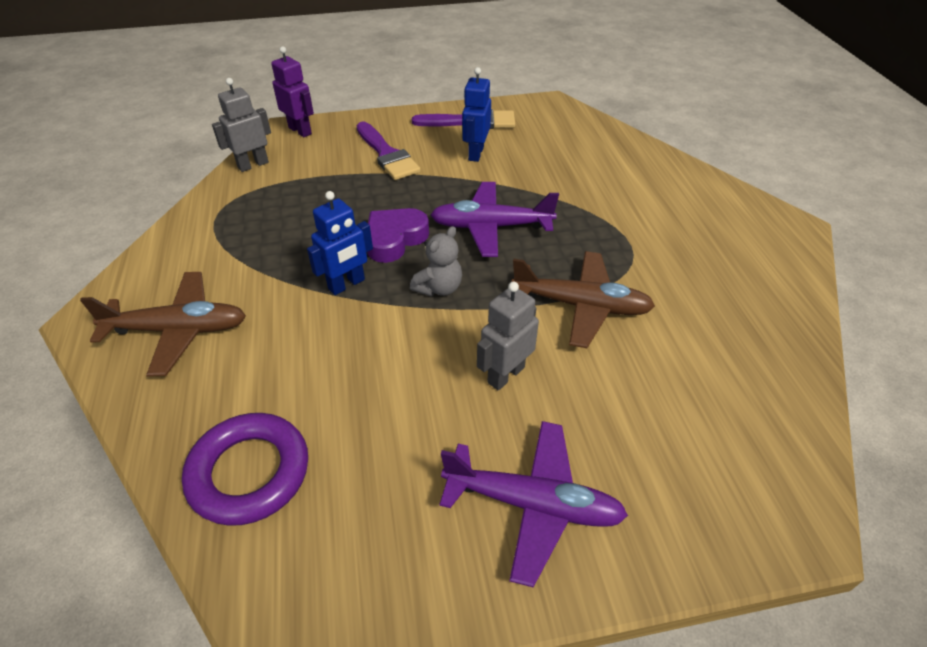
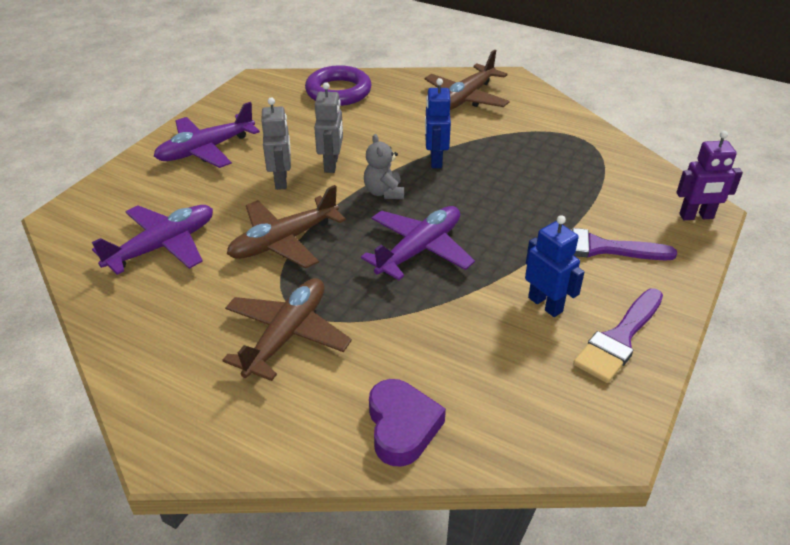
camera: 130 degrees right, 5 degrees down
(253, 165) = (647, 173): grey robot -> grey robot (331, 164)
(394, 239) = (461, 197): purple heart -> purple heart (402, 427)
(656, 237) = (287, 335): none -> brown plane
(698, 383) = (163, 246): none -> purple plane

